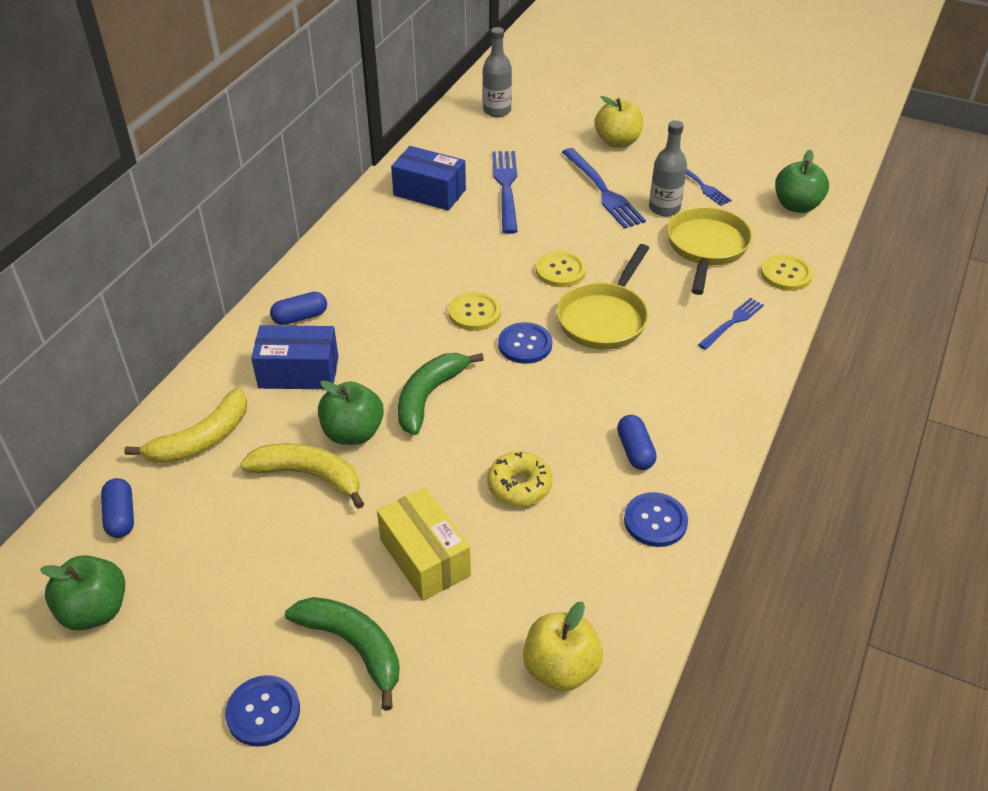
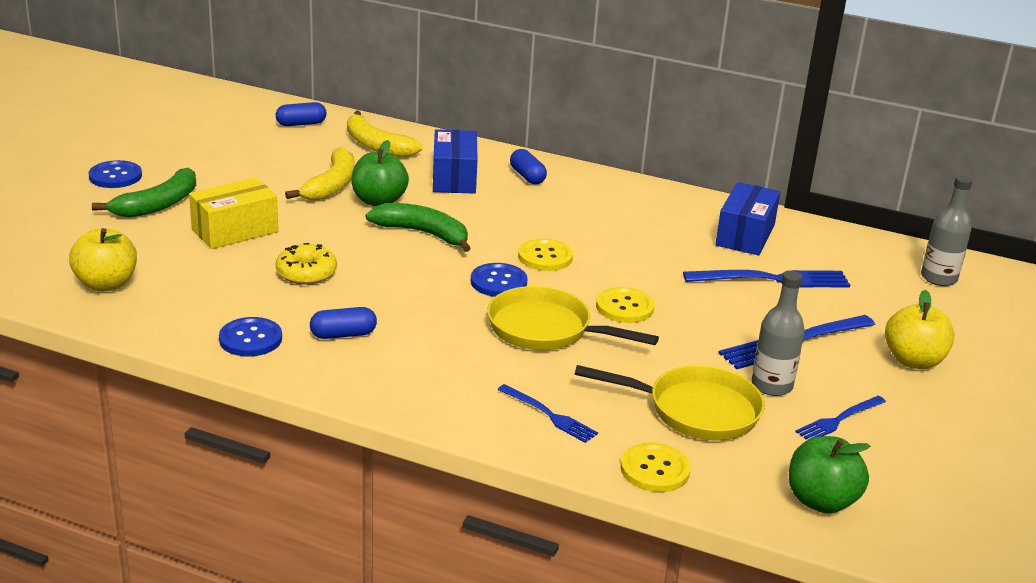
camera: 85 degrees right, 15 degrees down
(95, 611) = (218, 122): green apple -> none

